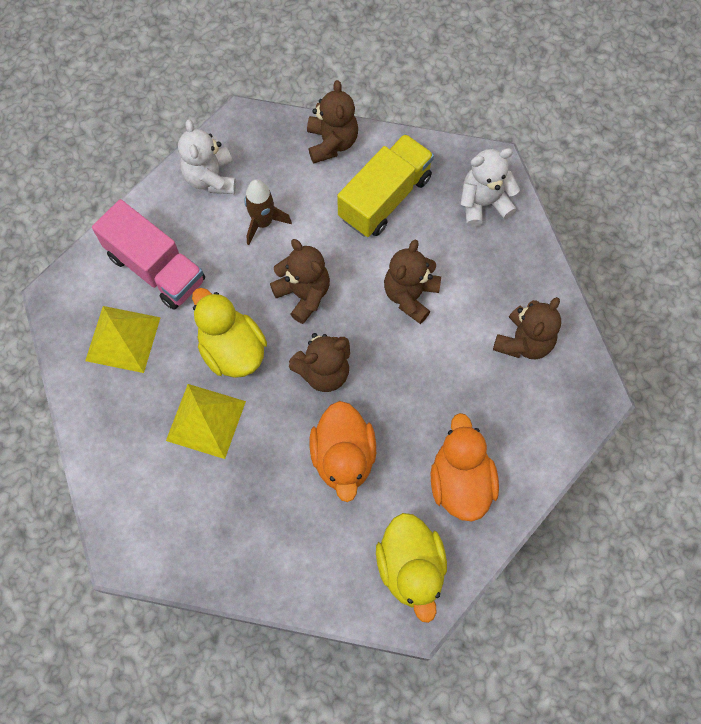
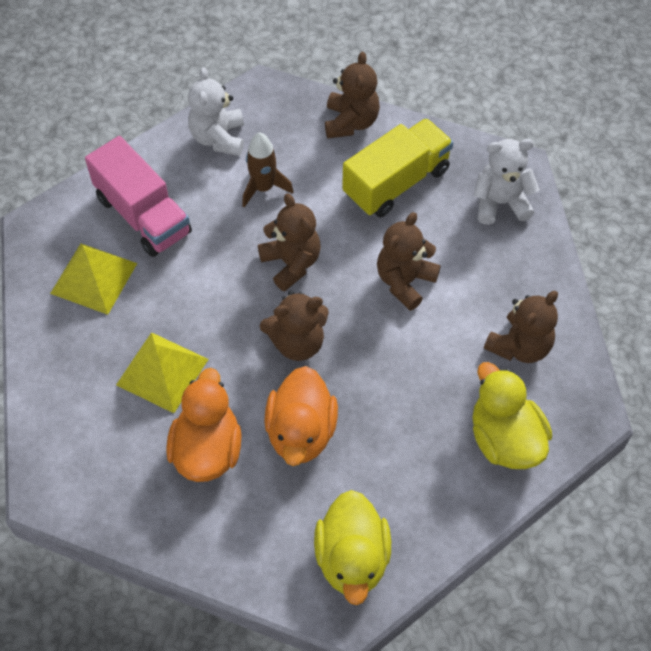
camera: 10 degrees right, 10 degrees down
(232, 350) = (205, 306): yellow duck -> yellow duck (505, 439)
(460, 482) = (424, 478): orange duck -> orange duck (207, 449)

